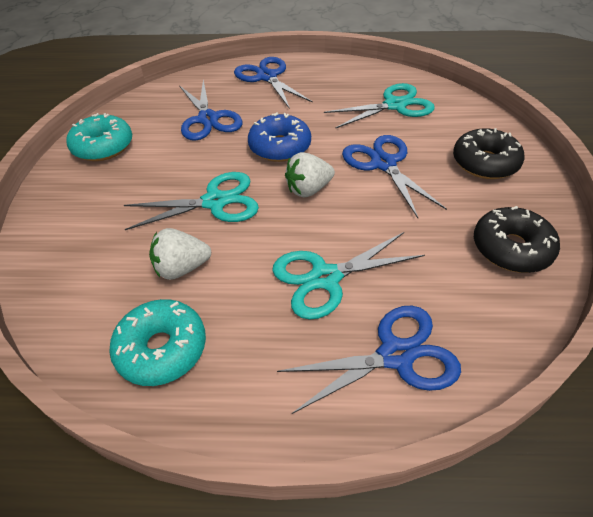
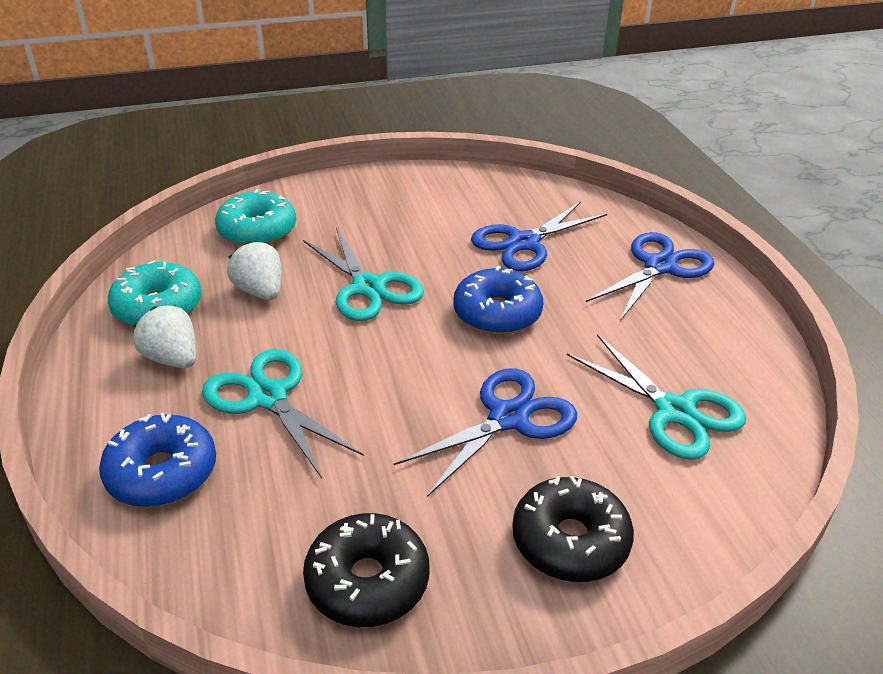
camera: 70 degrees right, 10 degrees down
(103, 147) = (430, 189): turquoise donut -> turquoise donut (257, 231)
(308, 189) = (420, 355): white strawberry -> white strawberry (172, 358)
(396, 355) = (162, 473): blue scissors -> blue donut

